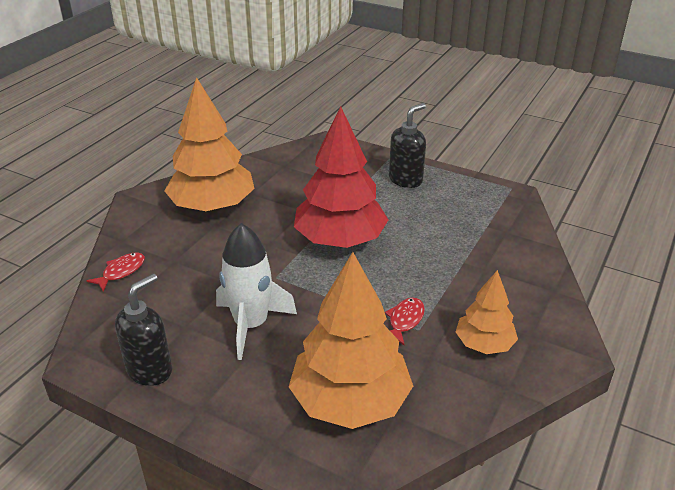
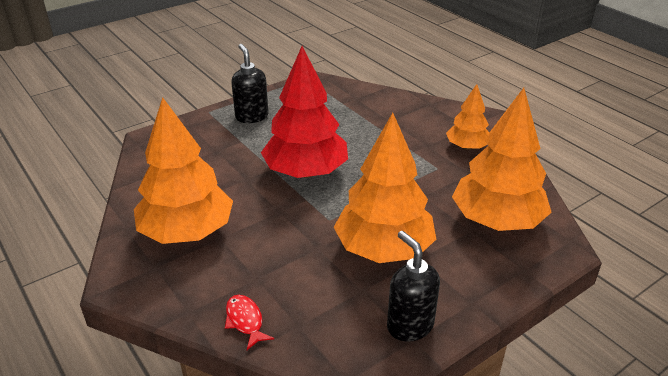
camera: 65 degrees left, 0 degrees up
(251, 325) = (384, 249): white rocket -> orange tree
(404, 320) = (425, 171): red fish -> none

